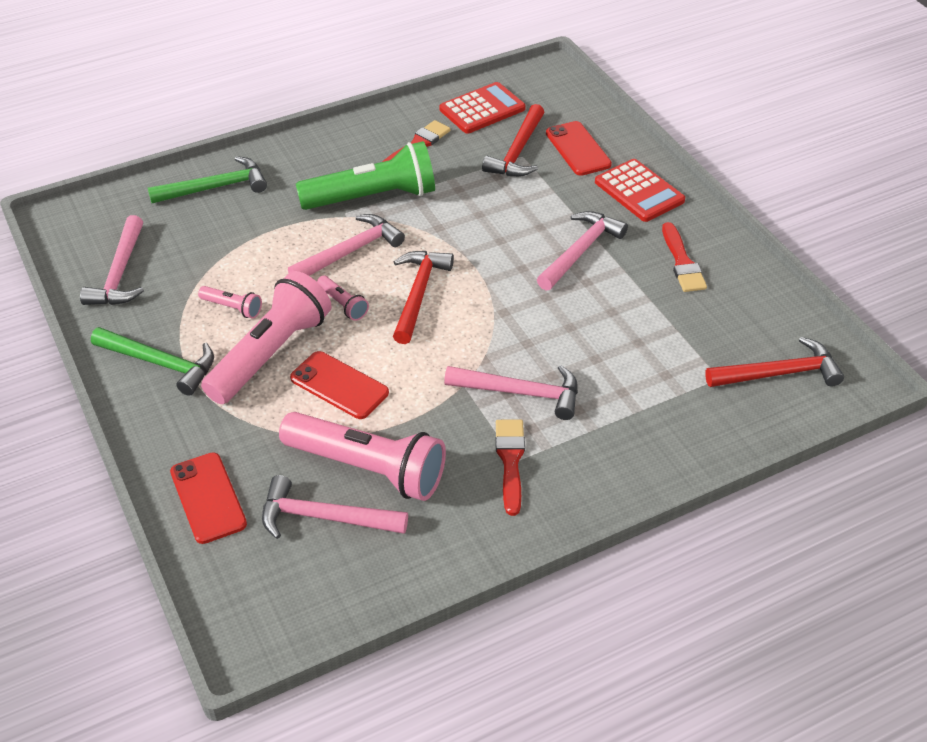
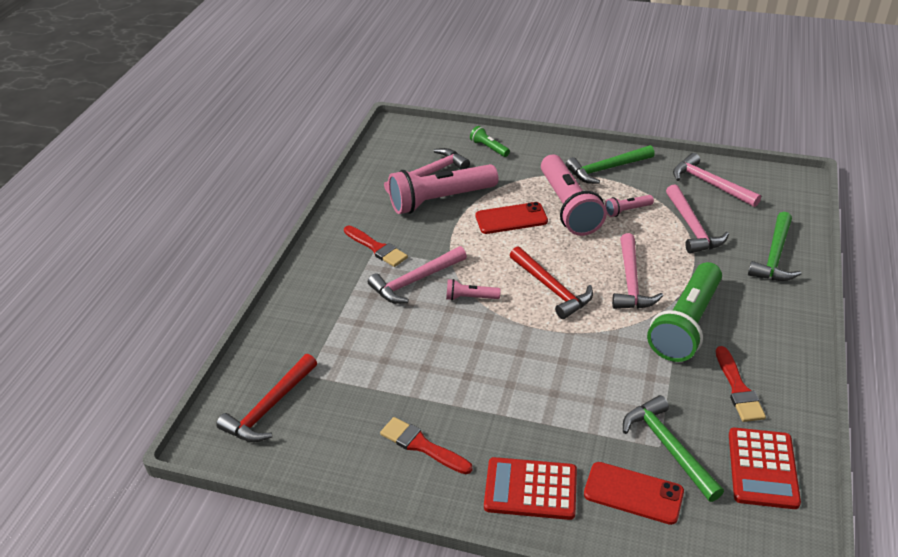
camera: 135 degrees right, 5 degrees down
(208, 498) = (489, 148): red phone -> green flashlight
(343, 304) = (579, 253): pink flashlight -> pink flashlight (470, 297)
(517, 152) = (668, 447): red hammer -> green hammer
(581, 251) = (501, 396): pink hammer -> pink hammer (692, 227)

